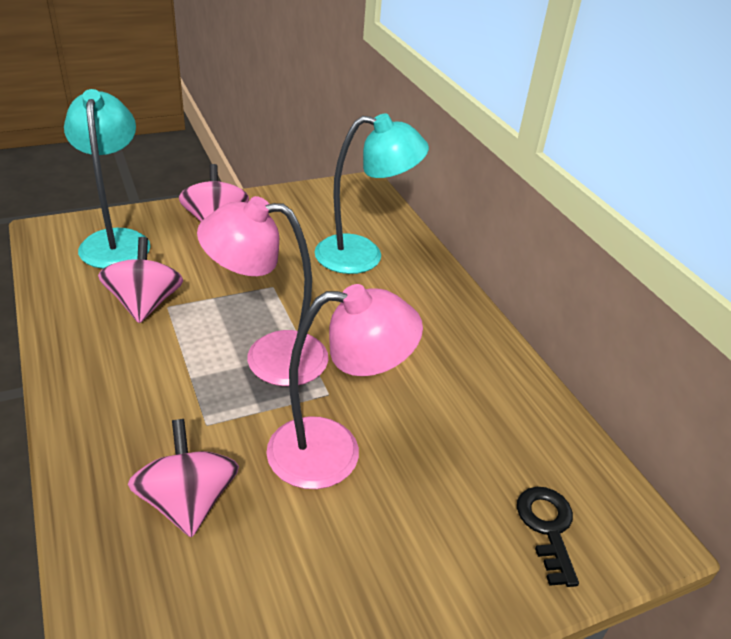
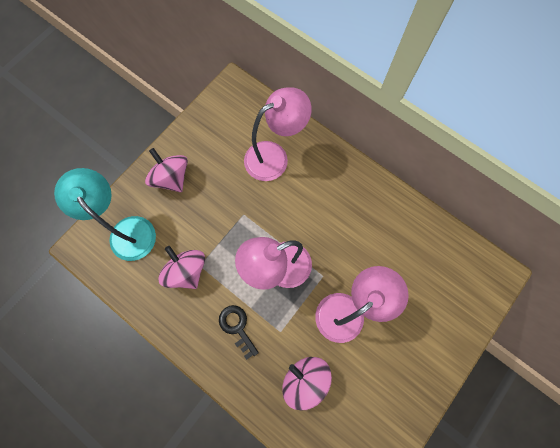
camera: 25 degrees left, 35 degrees up
(363, 255) = (274, 156): turquoise lamp -> pink lamp
(547, 527) = (459, 296): black key -> black key (237, 327)

